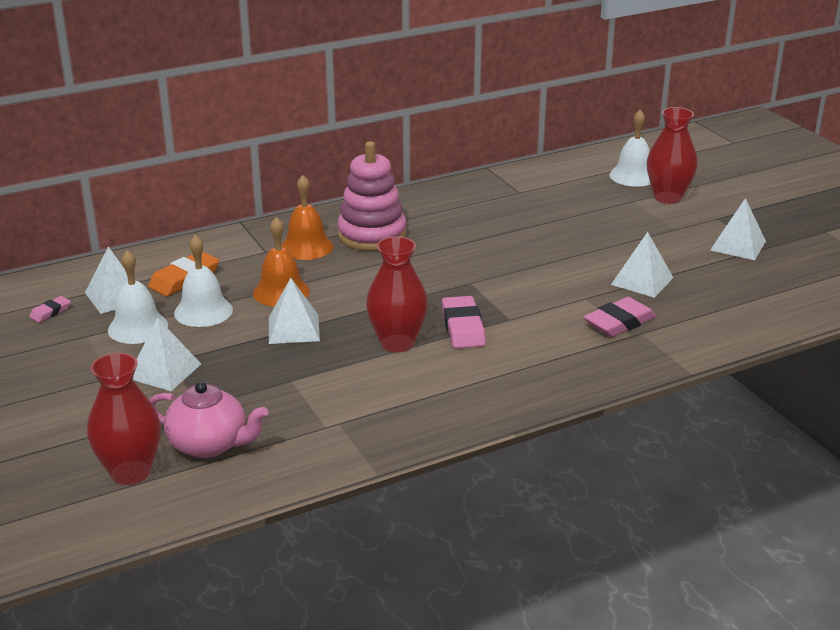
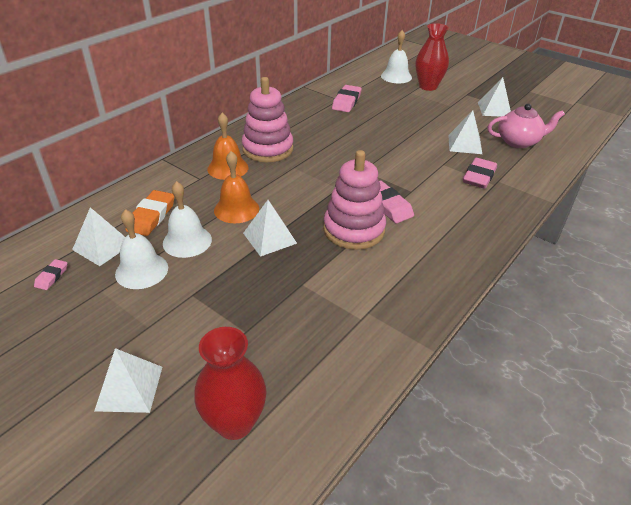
camera: 25 degrees left, 10 degrees up
(164, 371) = (193, 306): white pyramid -> white pyramid (129, 388)
(209, 444) = (283, 368): pink teapot -> pink teapot (518, 142)
(397, 343) = (354, 230): red vase -> pink stacking toy
(527, 197) = (346, 102): none -> pink eraser

